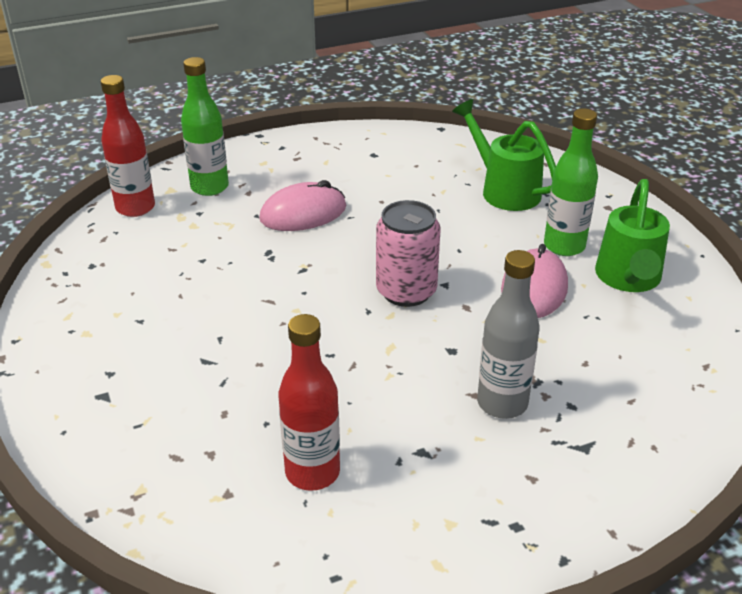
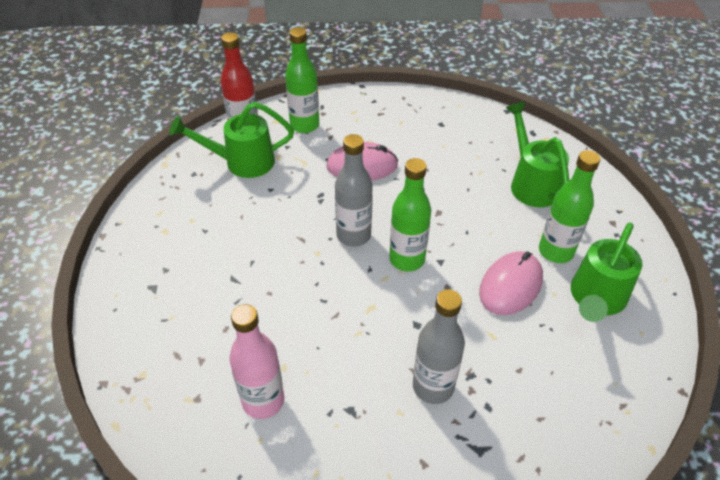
camera: 20 degrees right, 10 degrees up
(150, 240) = (242, 162): none -> green watering can
(312, 472) = (263, 401): red bottle -> pink bottle
(331, 283) = (353, 235): none -> grey bottle
(406, 291) = (407, 259): pink can -> green bottle

